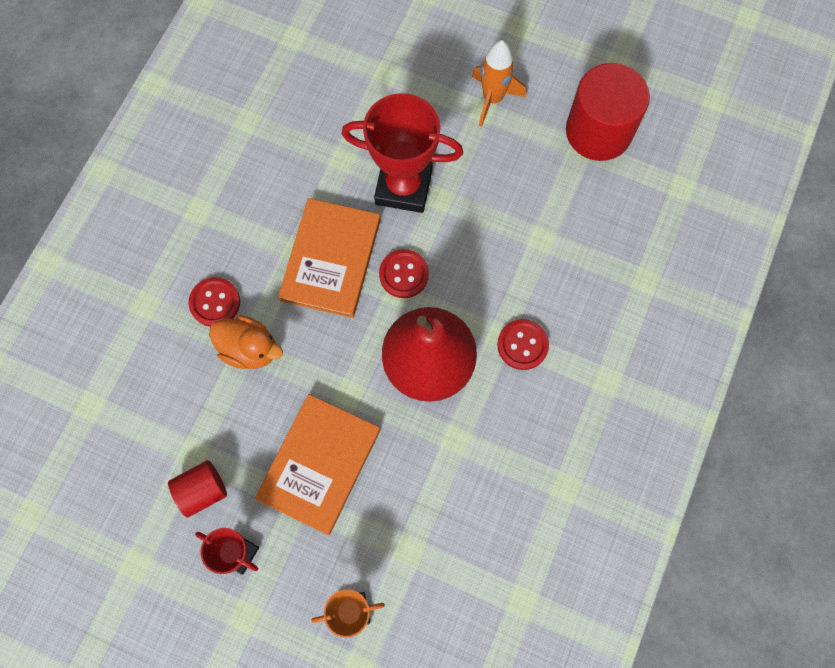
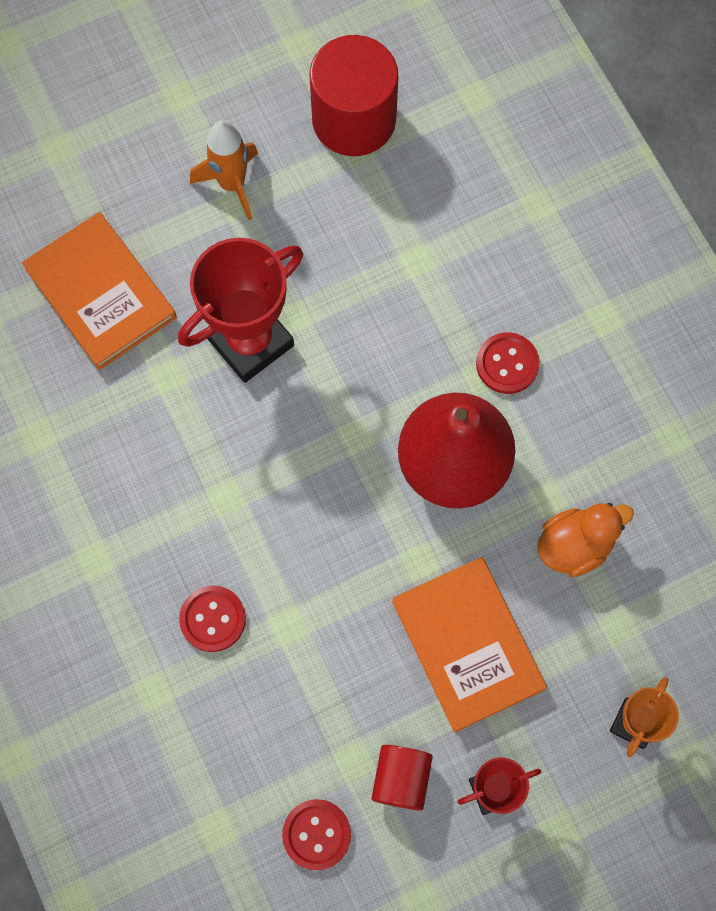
camera: 50 degrees left, 0 degrees up
(250, 349) = (292, 622): orange duck -> orange duck (574, 546)
(331, 260) = (266, 470): orange book -> orange book (101, 293)
(404, 274) = (342, 414): red button -> red button (316, 834)

